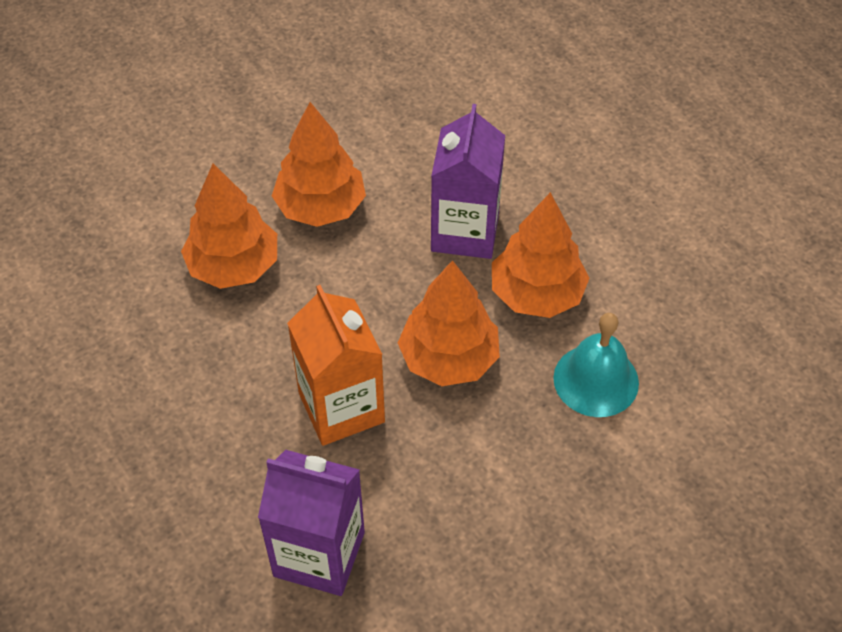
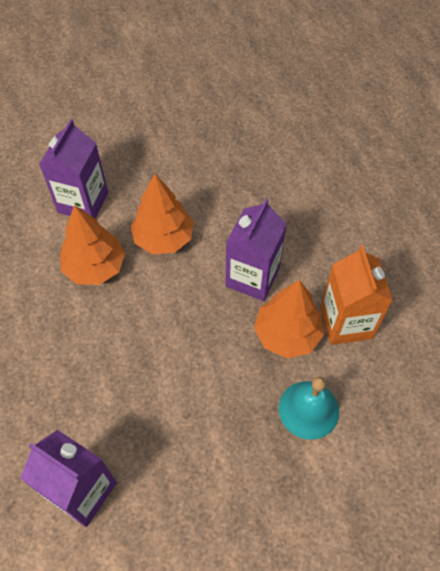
camera: 15 degrees right, 5 degrees up
(184, 183) = (83, 202): none -> purple carton
(341, 407) = (131, 386): orange carton -> orange carton (346, 322)
(448, 358) = (213, 368): orange tree -> none

